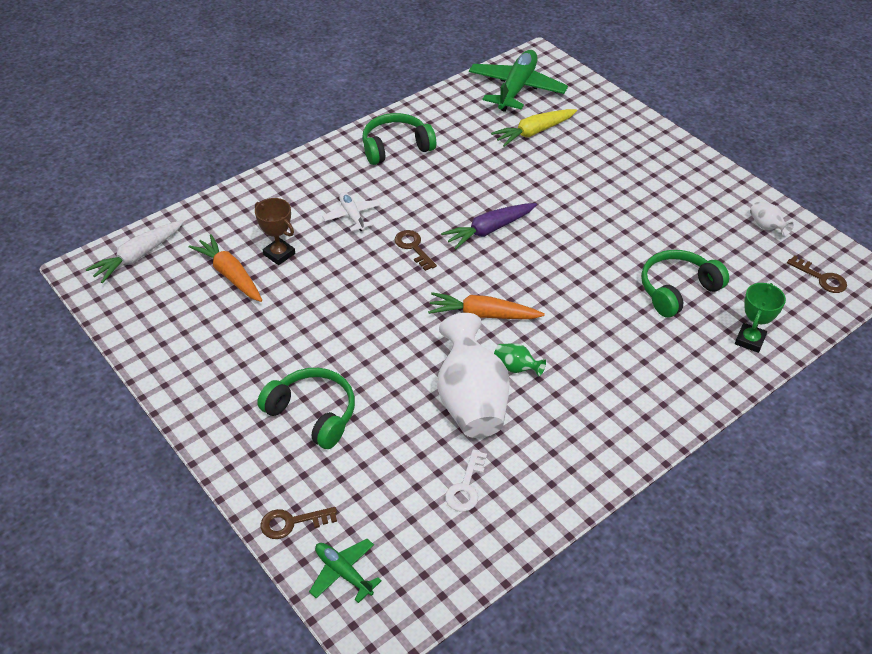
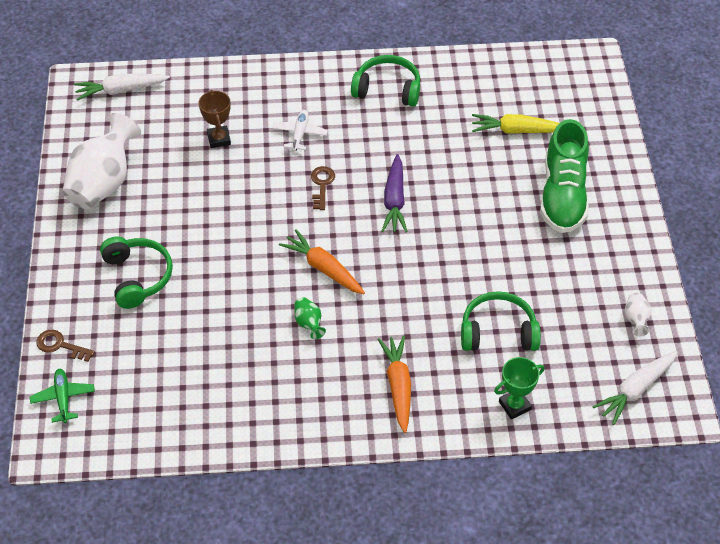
camera: 35 degrees right, 5 degrees up
(230, 275) = (171, 138): orange carrot -> orange carrot (398, 386)
(466, 487) = (192, 389): white key -> none
(471, 401) = (253, 330): white vase -> white vase (104, 183)
(489, 230) = (394, 200): purple carrot -> purple carrot turned 90 degrees counterclockwise
(516, 88) = (542, 81): green plane -> none
(618, 163) = (563, 195): none -> green shoe
(821, 278) = (635, 390): brown key -> white carrot

